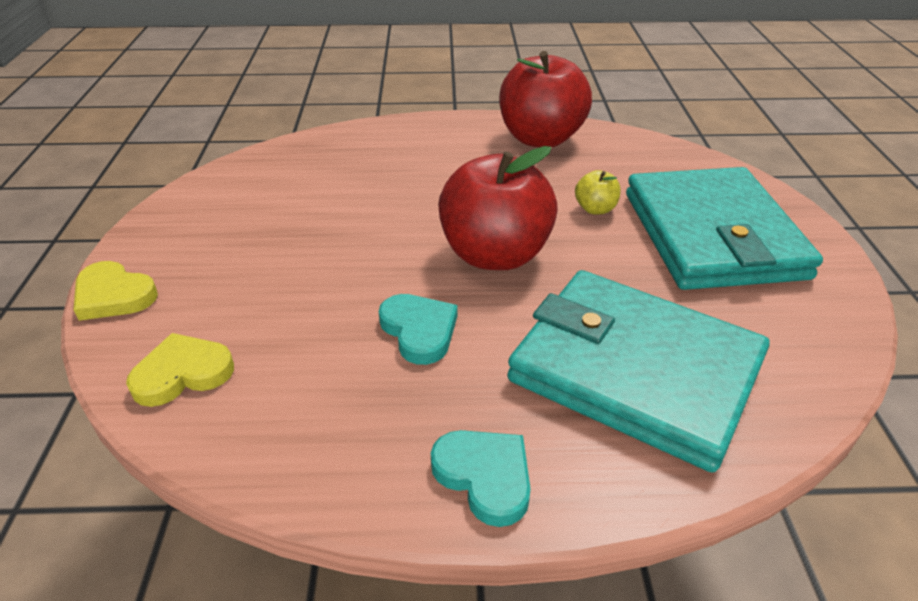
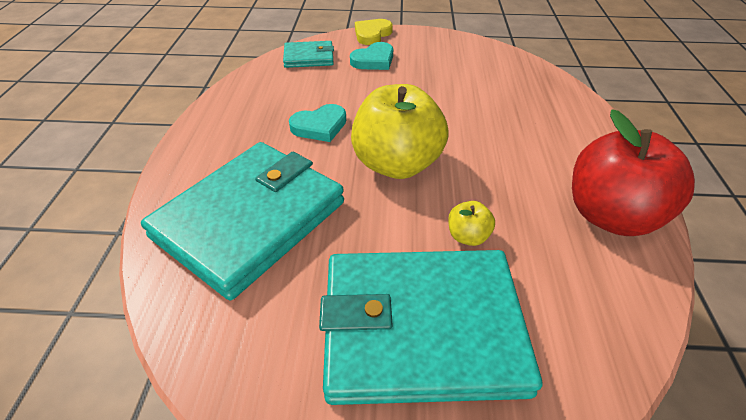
camera: 95 degrees right, 5 degrees up
(182, 373) = (309, 57): yellow heart -> turquoise wallet
(485, 476) = (201, 144): turquoise heart -> turquoise heart (374, 60)
(495, 254) = (397, 164): red apple -> yellow apple

